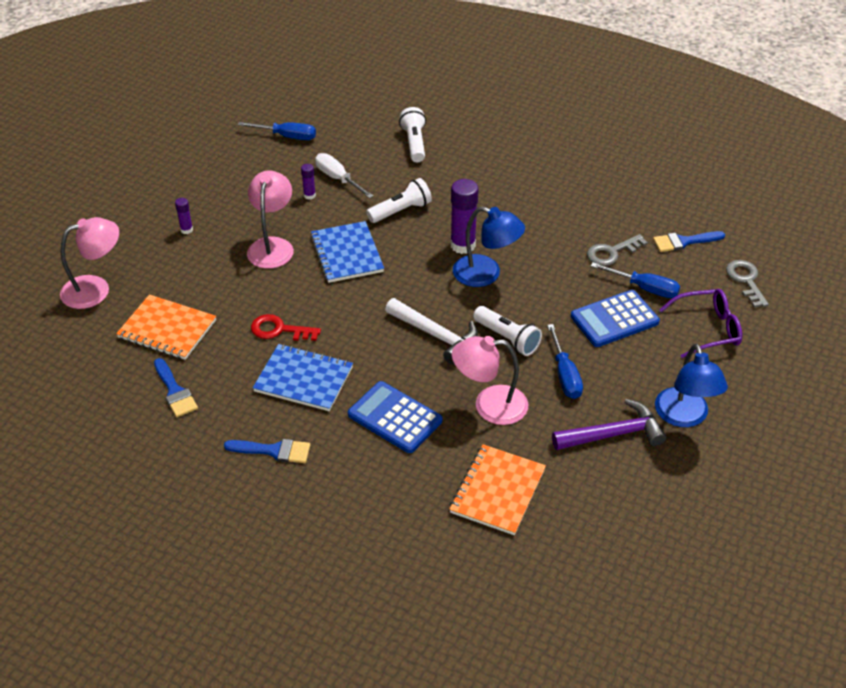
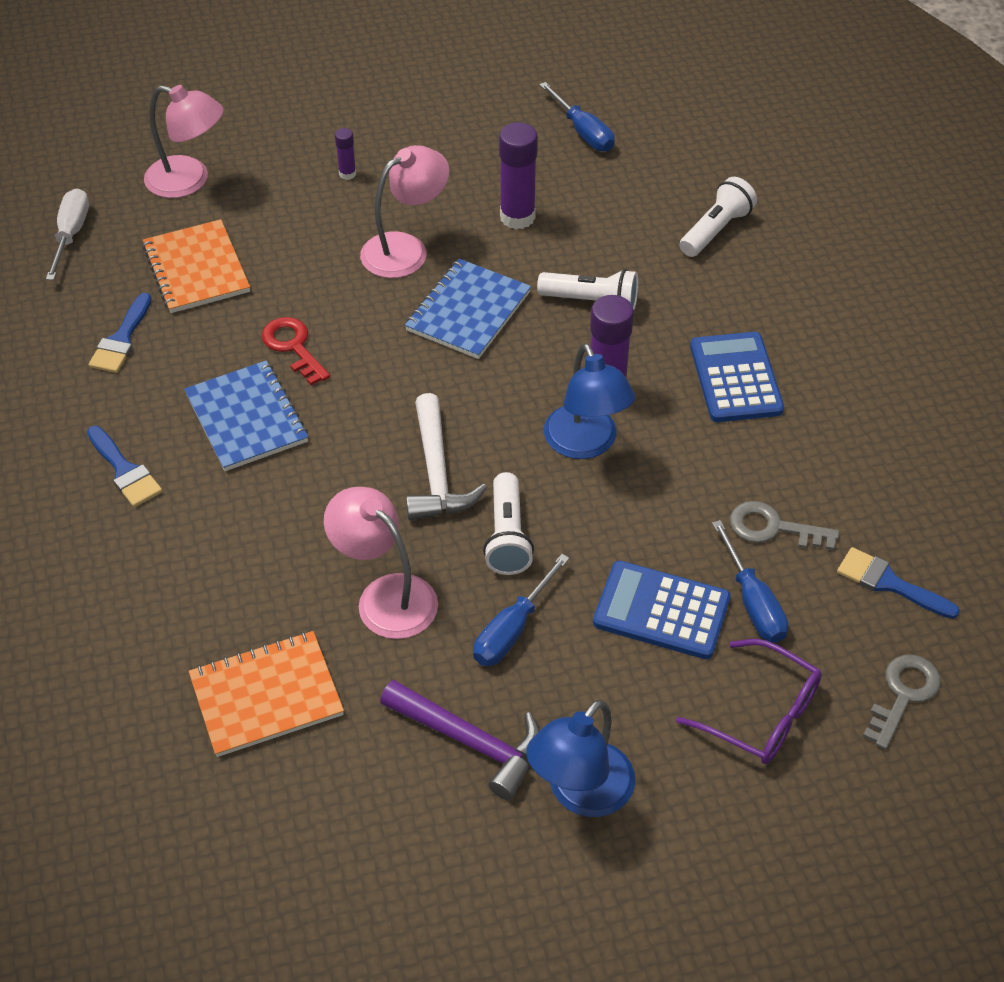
camera: 45 degrees right, 5 degrees up
(309, 195) = (517, 217): purple glue stick -> purple glue stick, size x2.00
(338, 179) = (573, 217): white screwdriver -> white screwdriver (71, 234)
(395, 418) = (276, 530): blue calculator -> blue calculator (736, 378)

